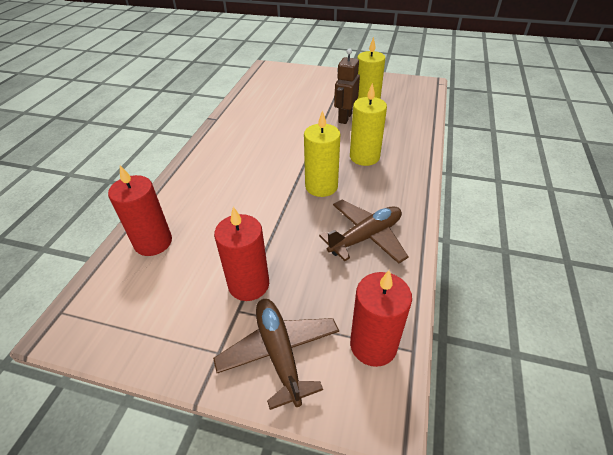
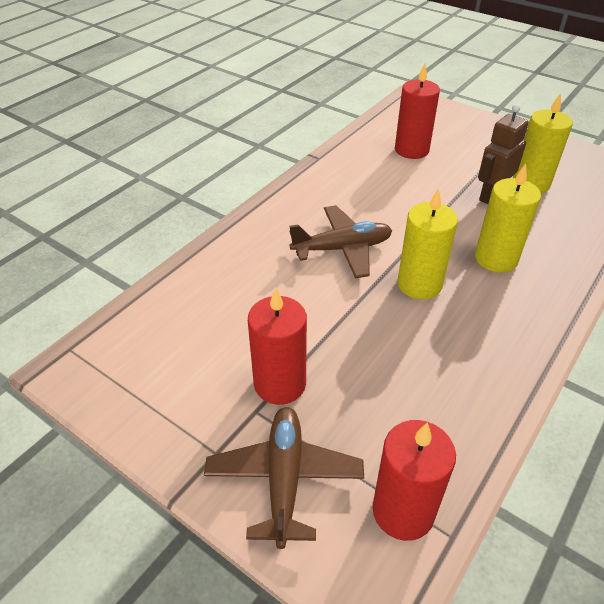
camera: 20 degrees right, 0 degrees up
(153, 242) = (190, 298): red candle -> red candle (411, 150)
(365, 237) = (451, 369): brown plane -> brown plane (342, 249)

